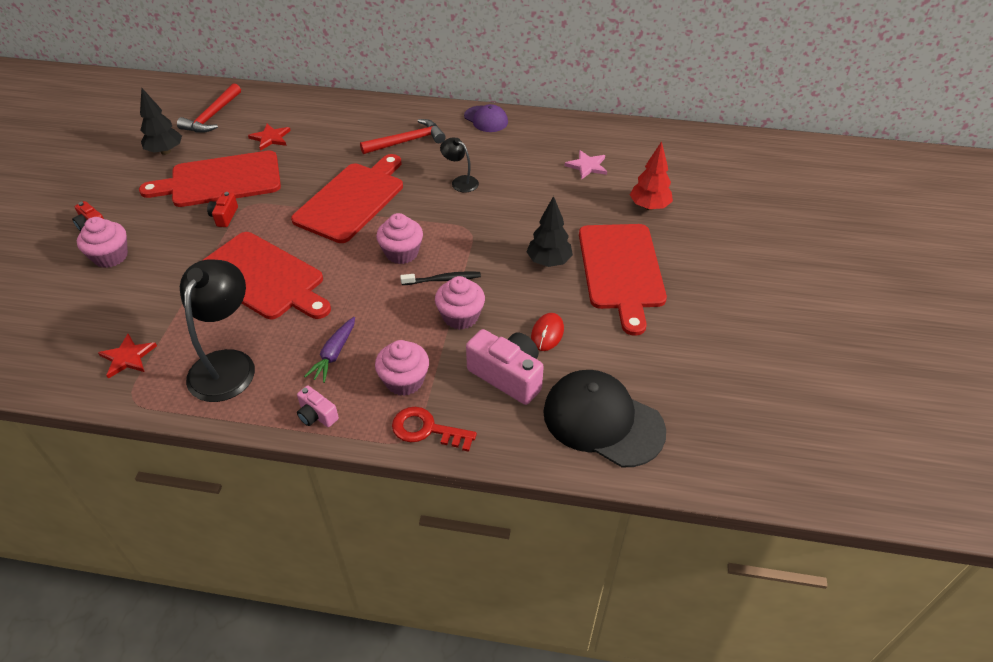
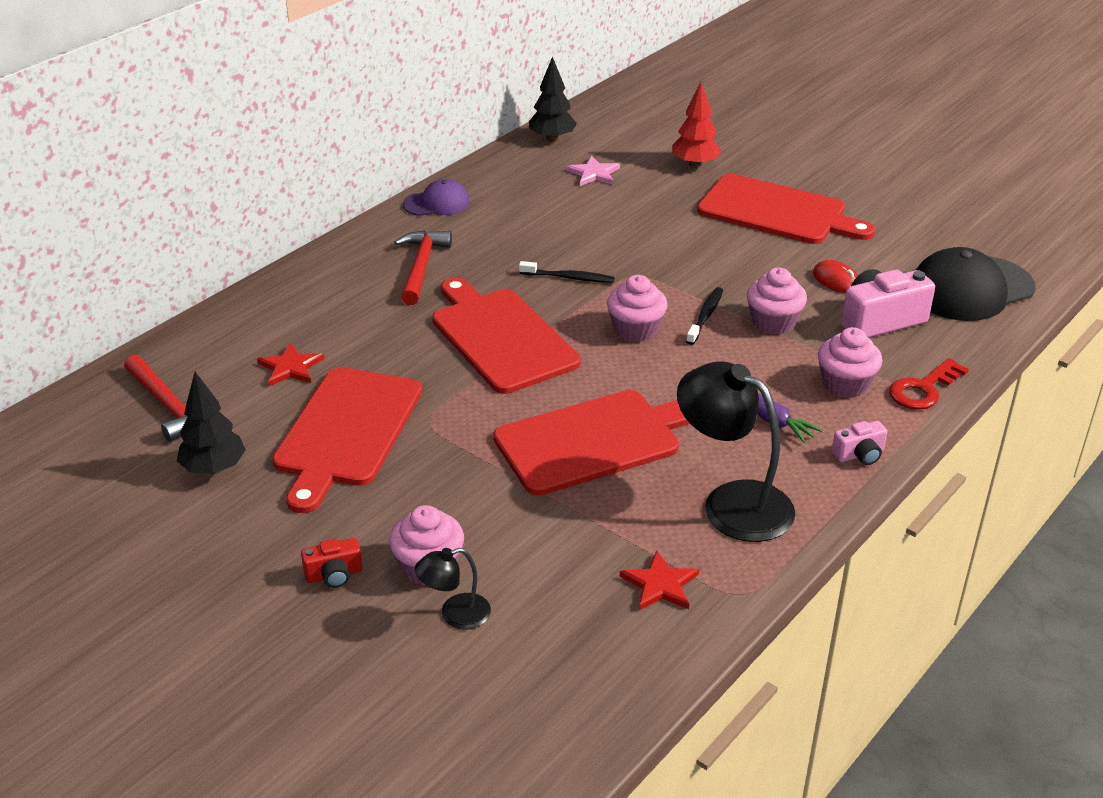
camera: 60 degrees left, 10 degrees down
(224, 216) = (435, 445): red camera -> none
(443, 202) = (569, 278): none -> black toothbrush
(460, 182) = (541, 255): black lamp -> black lamp (455, 614)
(549, 262) = (731, 246): black tree -> black tree (552, 139)

